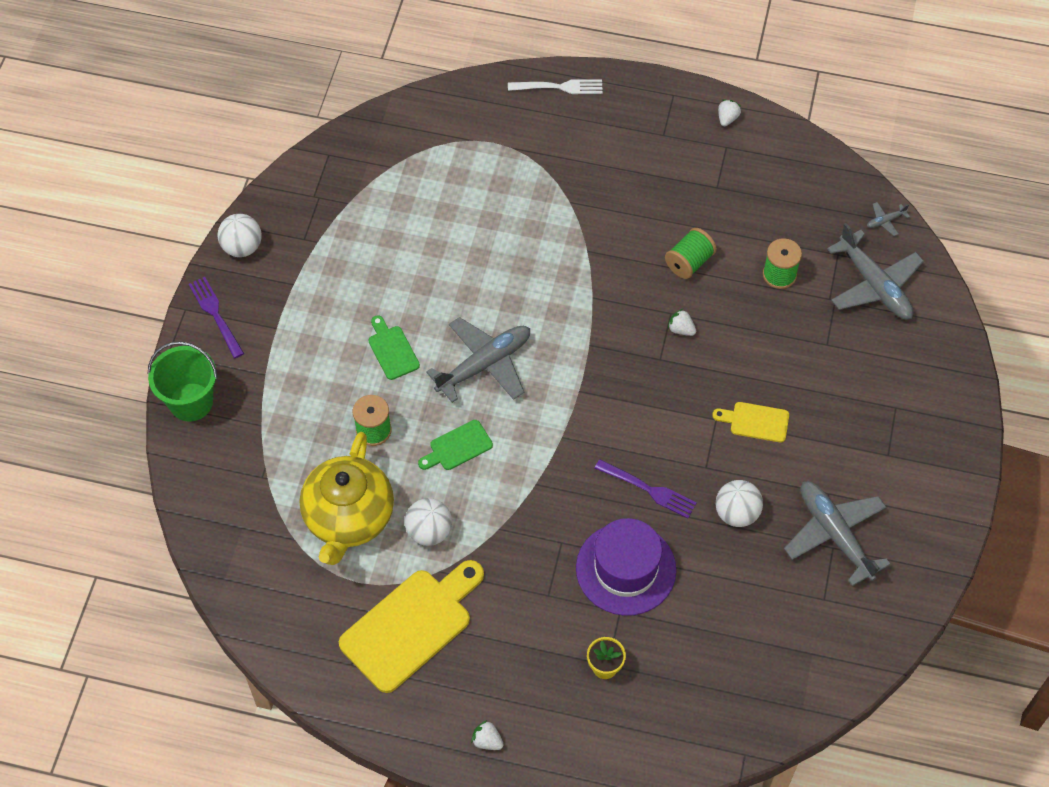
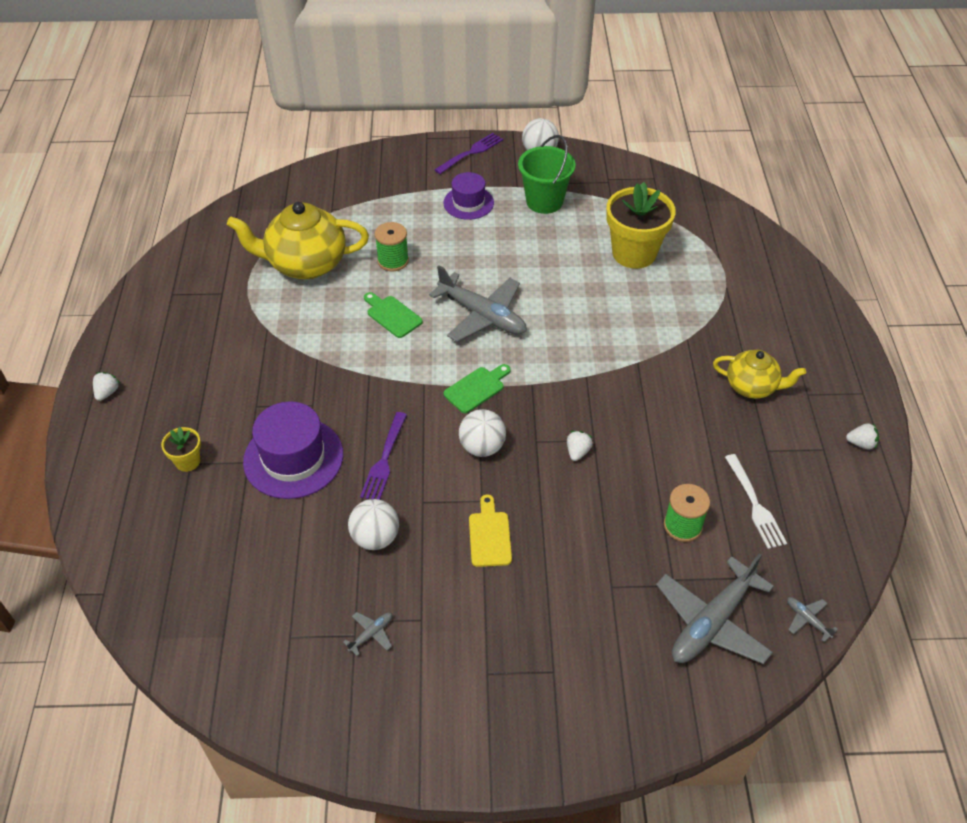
camera: 75 degrees right, 10 degrees down
(191, 402) = (388, 158): green bucket -> green bucket (544, 201)
(304, 337) = (468, 203): none -> purple hat
(392, 350) = (475, 255): green cutting board -> green cutting board (476, 388)
(411, 625) = (212, 322): yellow cutting board -> none
(429, 531) = (304, 314): white ball -> white ball (482, 447)
(439, 208) = (634, 253): none -> yellow flower pot
(559, 87) = (816, 305): white fork -> white fork (755, 504)
(643, 172) = (752, 387): none -> yellow teapot
(689, 262) = (661, 444): green spool -> none
(834, 534) = (371, 634): grey plane -> grey plane, size x0.41

